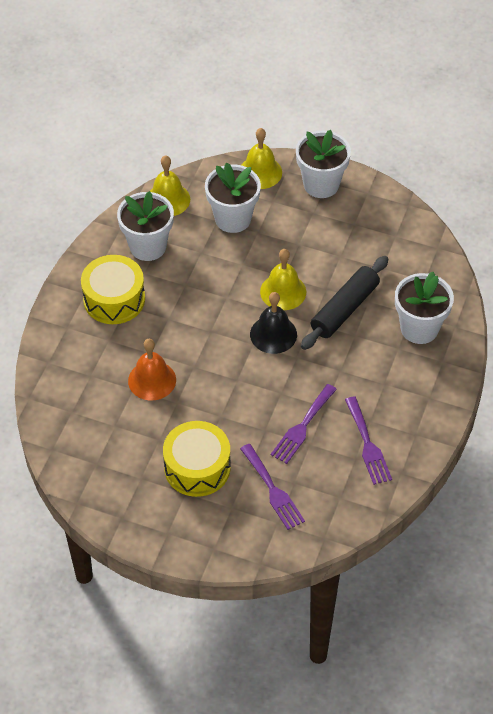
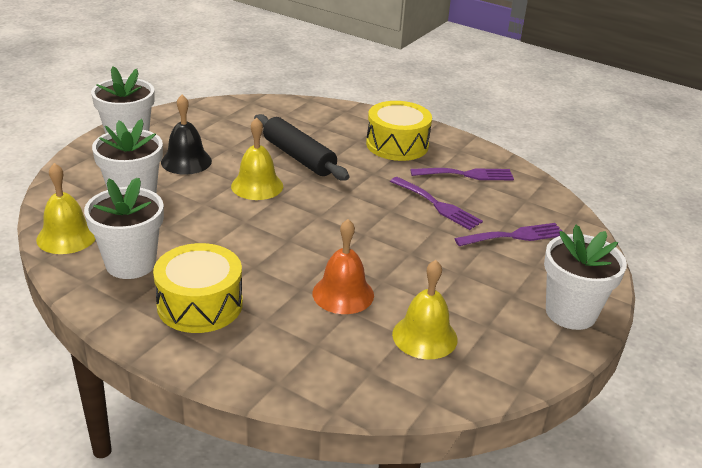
camera: 80 degrees left, 20 degrees down
(197, 467) = (479, 280): yellow drum -> yellow drum (397, 145)
(260, 172) = (80, 170): yellow bell -> yellow bell (424, 336)
(273, 334) = (311, 201): black bell -> black bell (186, 161)
(419, 328) = (340, 126): white flower pot -> white flower pot (570, 313)

